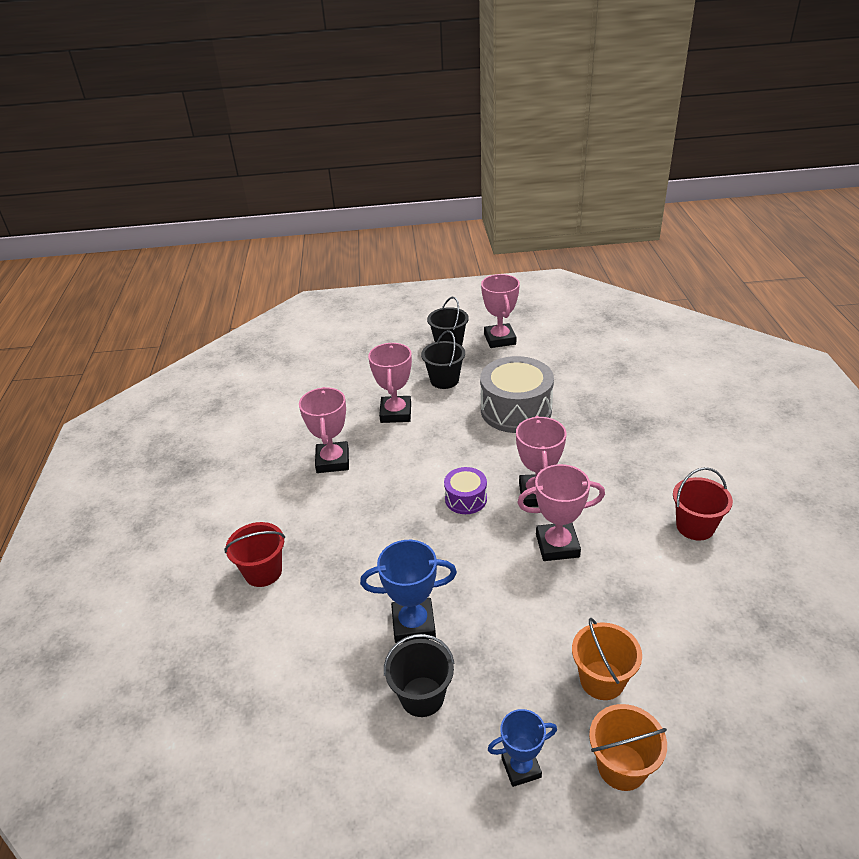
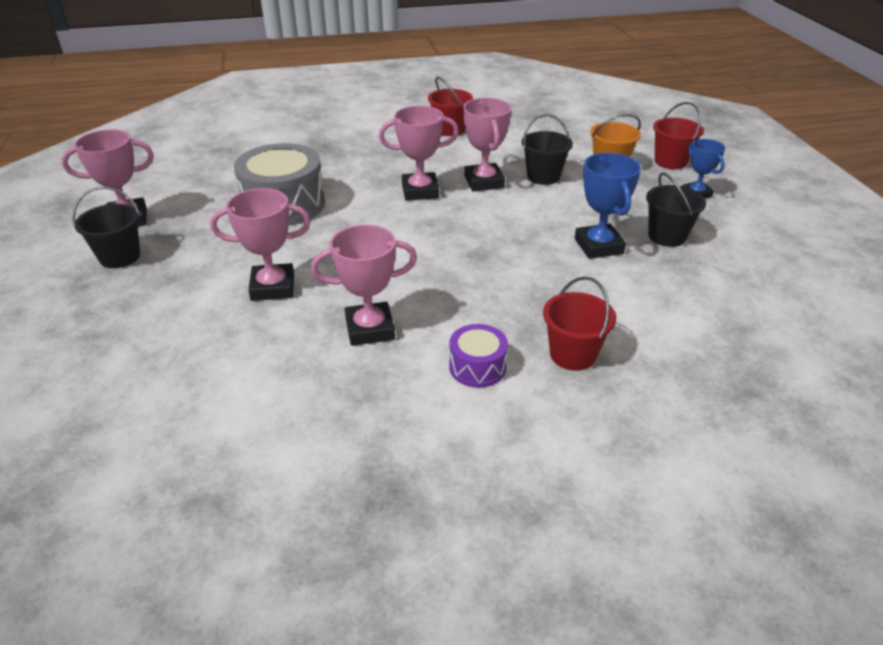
camera: 100 degrees left, 0 degrees up
(444, 380) = (208, 255): black bucket -> black bucket (543, 176)
(465, 499) = (431, 228): purple drum -> purple drum (477, 367)
(621, 766) = (670, 161): orange bucket -> red bucket

